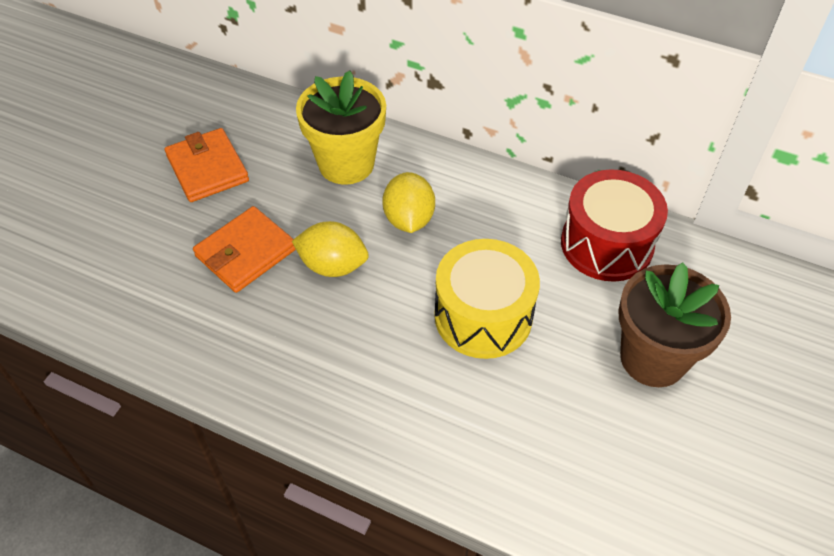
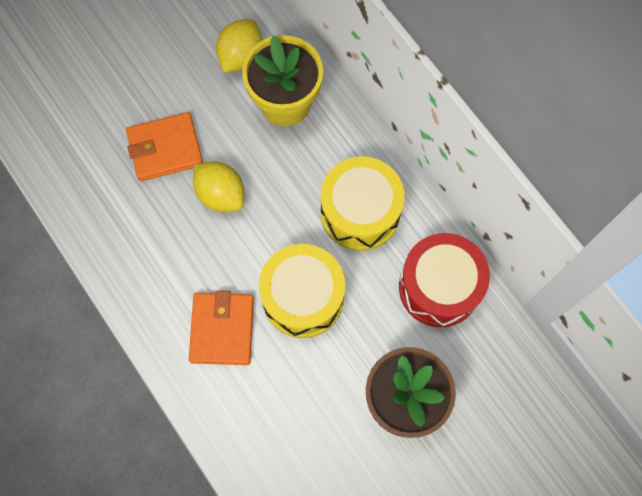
camera: 30 degrees right, 20 degrees up
(207, 168) = (178, 53): orange wallet -> orange wallet (222, 329)
(408, 219) = (301, 182): yellow lemon -> yellow lemon (240, 56)
(484, 218) = (360, 212): none -> yellow drum

